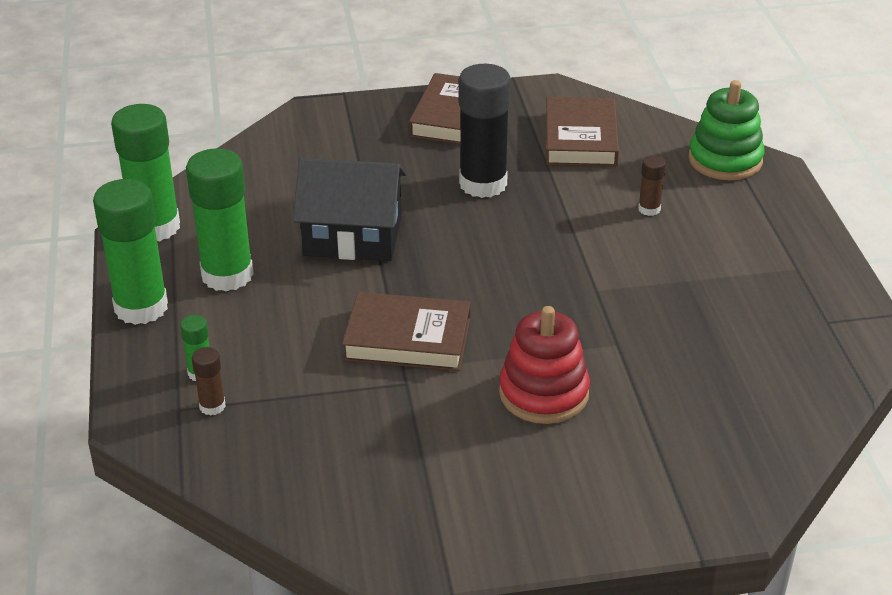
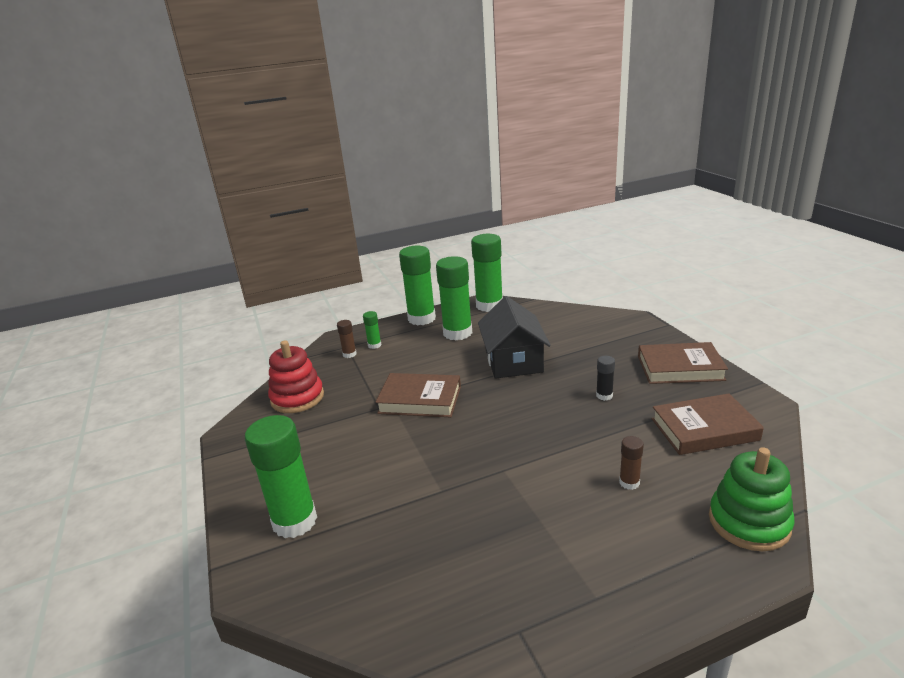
camera: 80 degrees right, 10 degrees down
(407, 339) = (420, 400): brown book -> brown book turned 75 degrees counterclockwise
(483, 184) = (604, 395): black glue stick -> black glue stick, size x0.45
(544, 393) = (378, 464): red stacking toy -> red stacking toy (297, 398)
(634, 478) = (295, 521): none -> green glue stick

